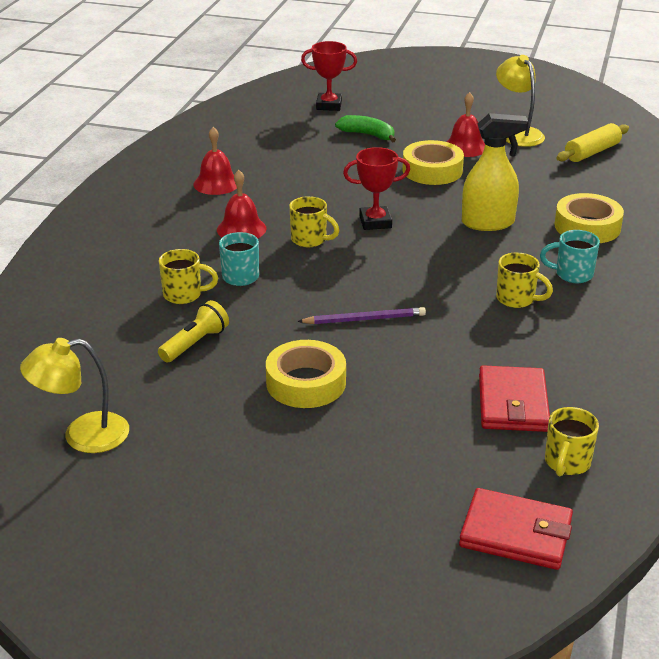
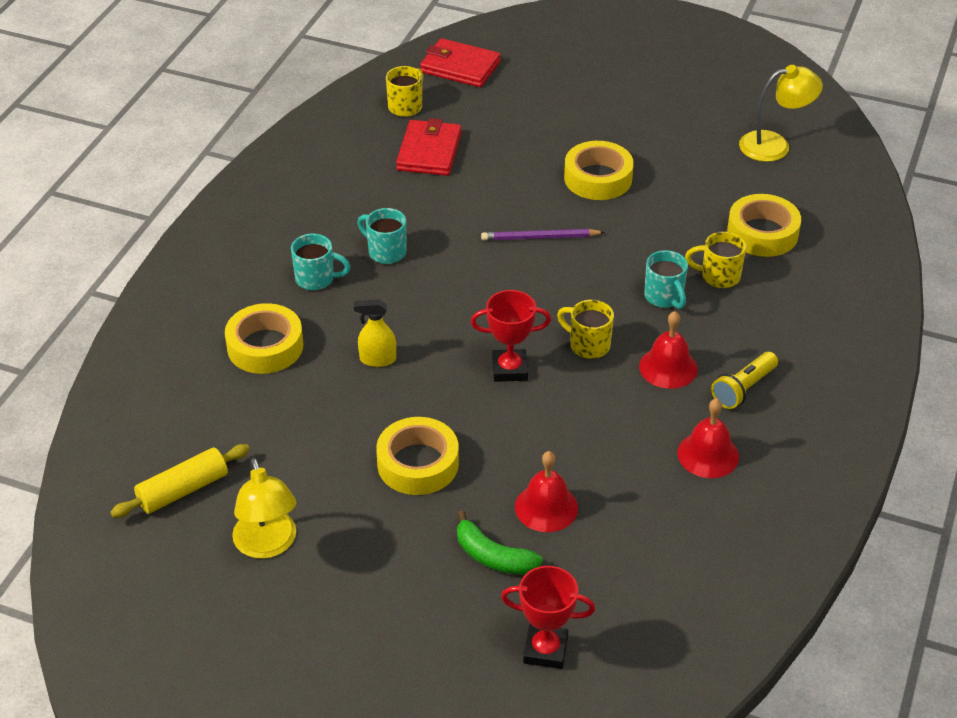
camera: 175 degrees left, 10 degrees up
(129, 335) = (762, 233): none -> yellow tape
(195, 343) = (699, 221): yellow flashlight -> yellow flashlight (743, 389)
(465, 147) = (356, 516): red bell -> red bell (546, 507)
(488, 223) = (377, 359): yellow spray bottle -> yellow spray bottle, size x0.58
(517, 299) = (385, 252): yellow mug -> turquoise mug

